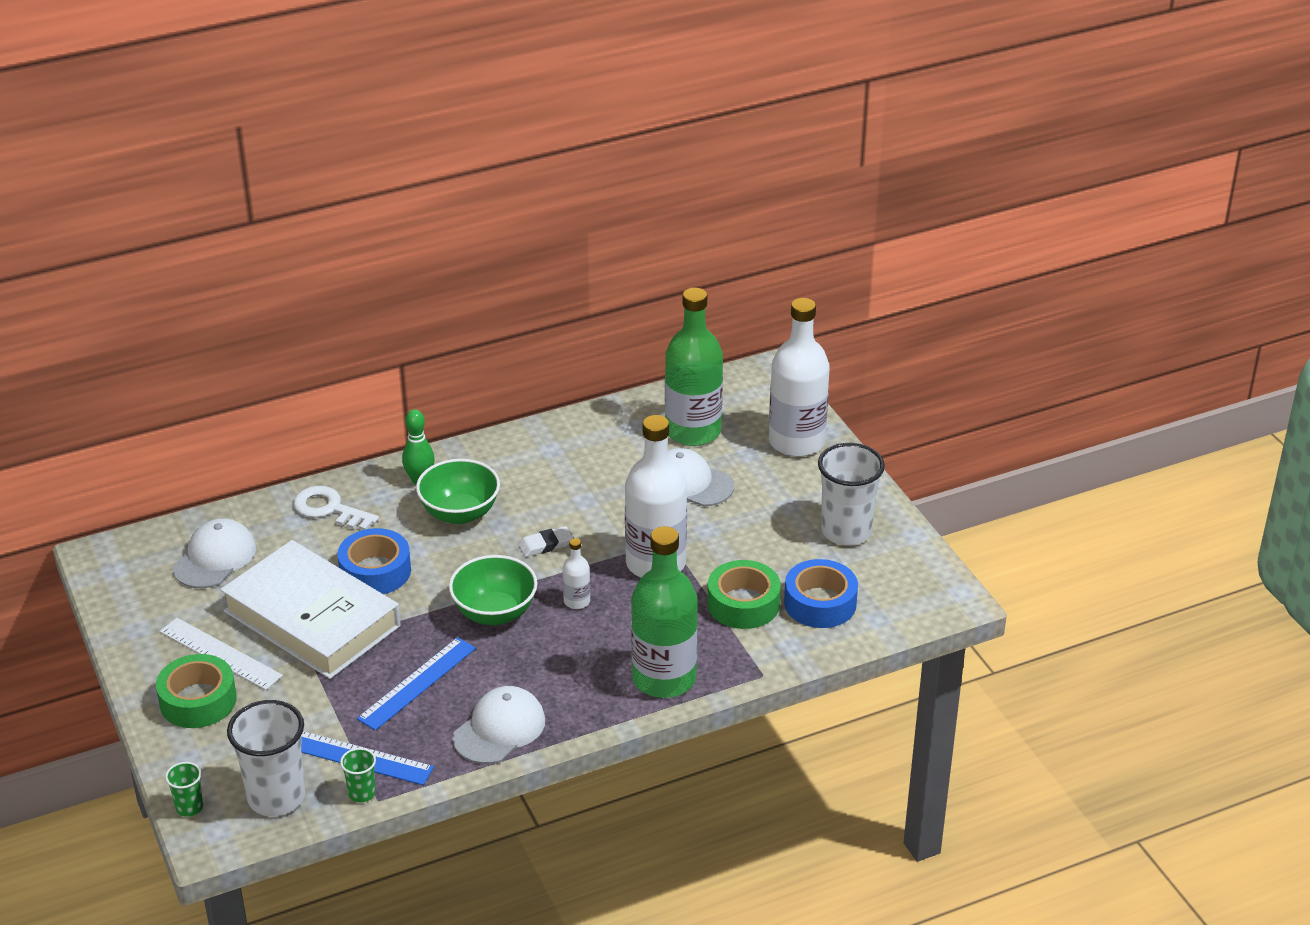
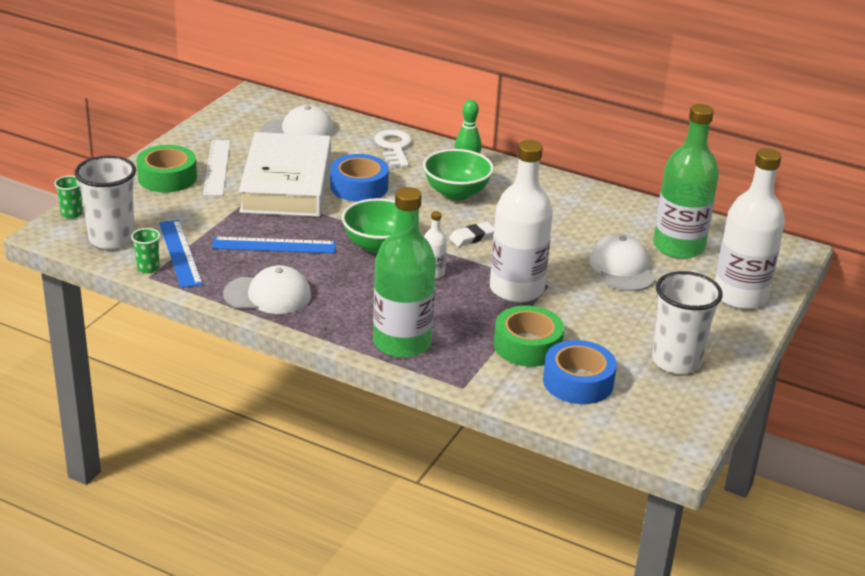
camera: 50 degrees right, 5 degrees down
(545, 545) = (472, 237): white eraser -> white eraser turned 60 degrees counterclockwise

